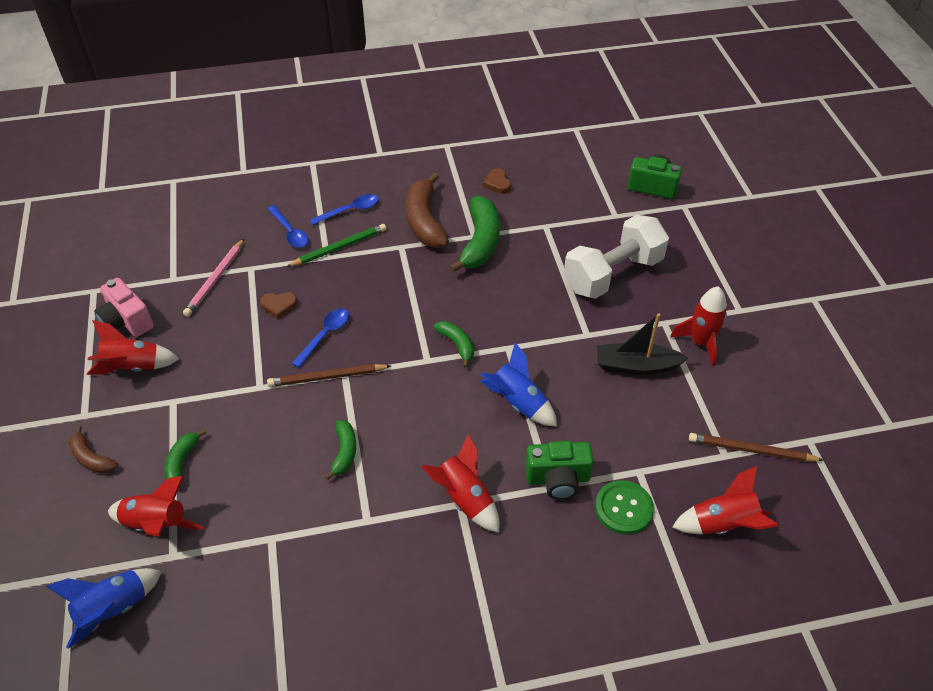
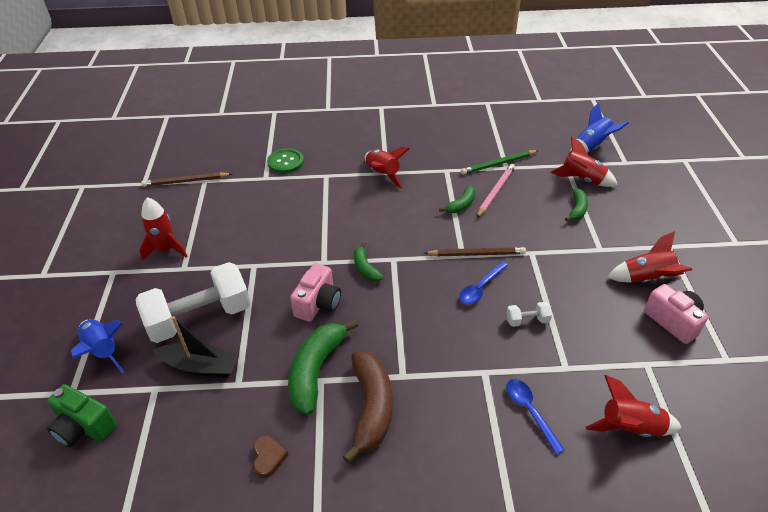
camera: 170 degrees left, 5 degrees down
(92, 458) = (645, 218): brown banana -> none
(215, 279) = (600, 357): pink pencil -> pink pencil (495, 191)
(279, 306) = (527, 320): brown heart -> white dumbbell
(339, 247) = (471, 382): green pencil -> green pencil (498, 164)
(344, 452) = (461, 205): green banana -> green banana turned 150 degrees counterclockwise
(350, 210) = (459, 436): blue spoon -> none
(498, 300) = (318, 304): none -> pink camera
(518, 403) = (329, 222): blue rocket -> blue rocket (103, 351)
(558, 479) = (319, 178): green camera -> none
(636, 366) = (228, 238): black boat -> black boat (201, 366)
(722, 524) = (231, 151): red rocket -> red rocket (630, 427)
(751, 450) = (186, 181): brown pencil -> brown pencil turned 150 degrees clockwise

